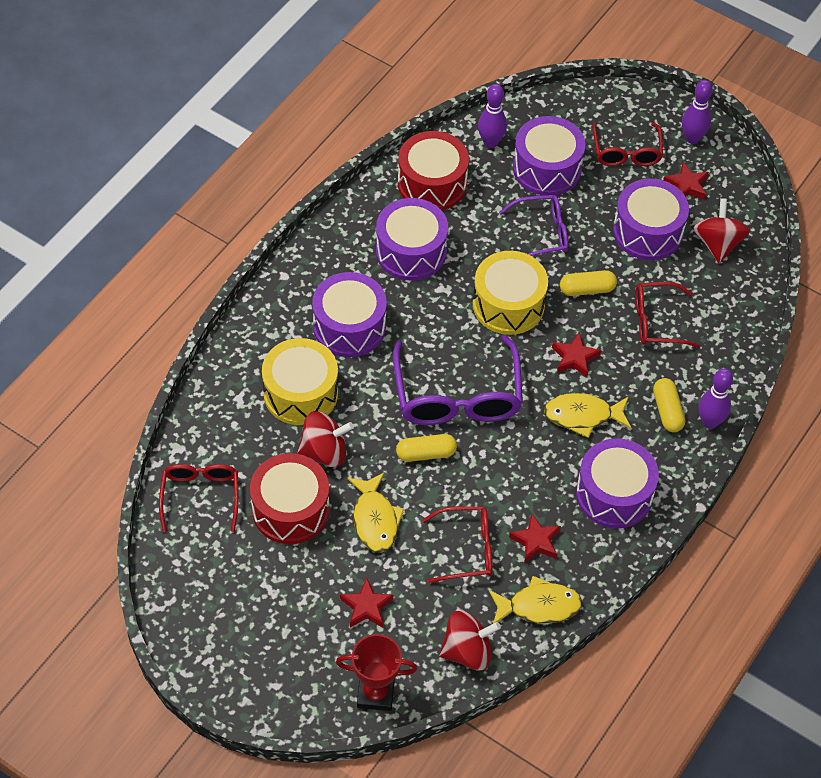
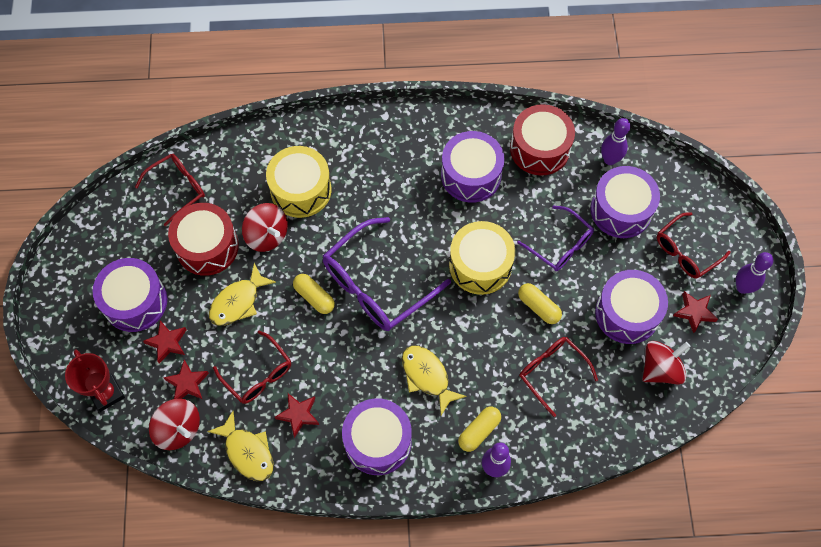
camera: 55 degrees right, 10 degrees up
(349, 326) = (377, 181): purple drum -> purple drum (135, 301)
(575, 358) = (472, 338): red star -> red star (187, 383)

